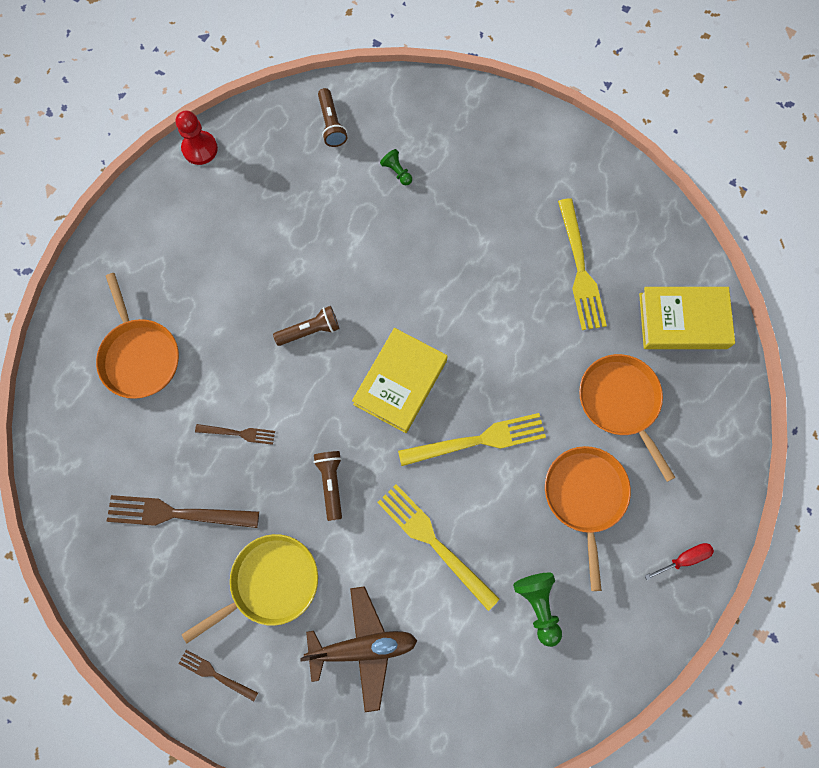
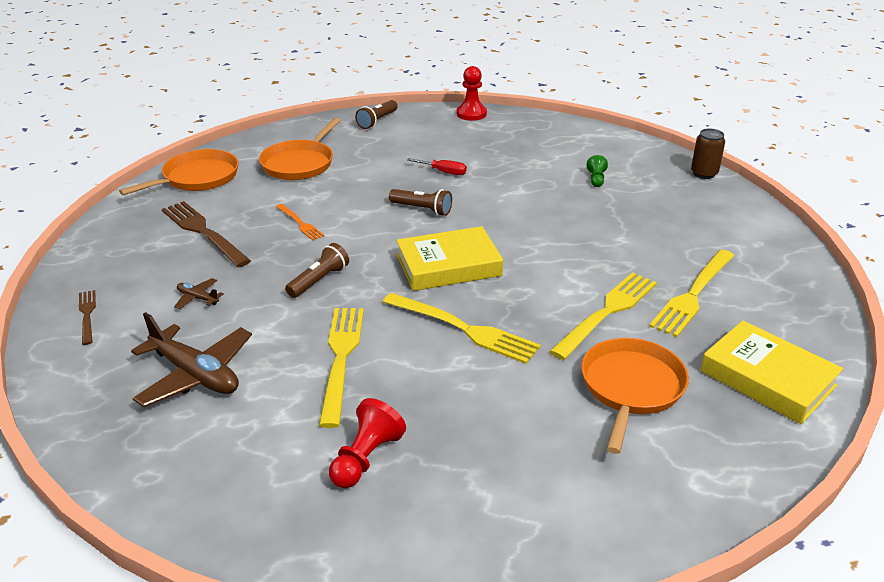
camera: 45 degrees right, 40 degrees down
(239, 433) = (300, 223): brown fork -> orange fork
(270, 583) = (198, 298): yellow pan -> brown plane
(331, 124) = (576, 142): brown flashlight -> brown flashlight (377, 121)
(466, 94) = (704, 173): none -> brown can
(538, 605) = (366, 458): green pawn -> red pawn
(546, 338) = (607, 312): none -> yellow fork
(585, 496) = (512, 422): orange pan -> orange pan (197, 178)
(684, 559) = (558, 538): red screwdriver -> red screwdriver (443, 172)

